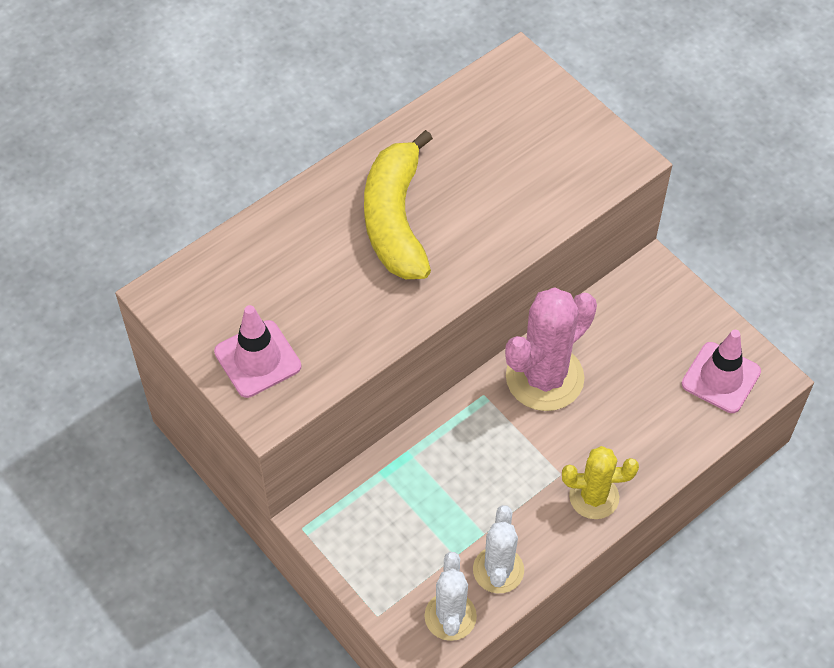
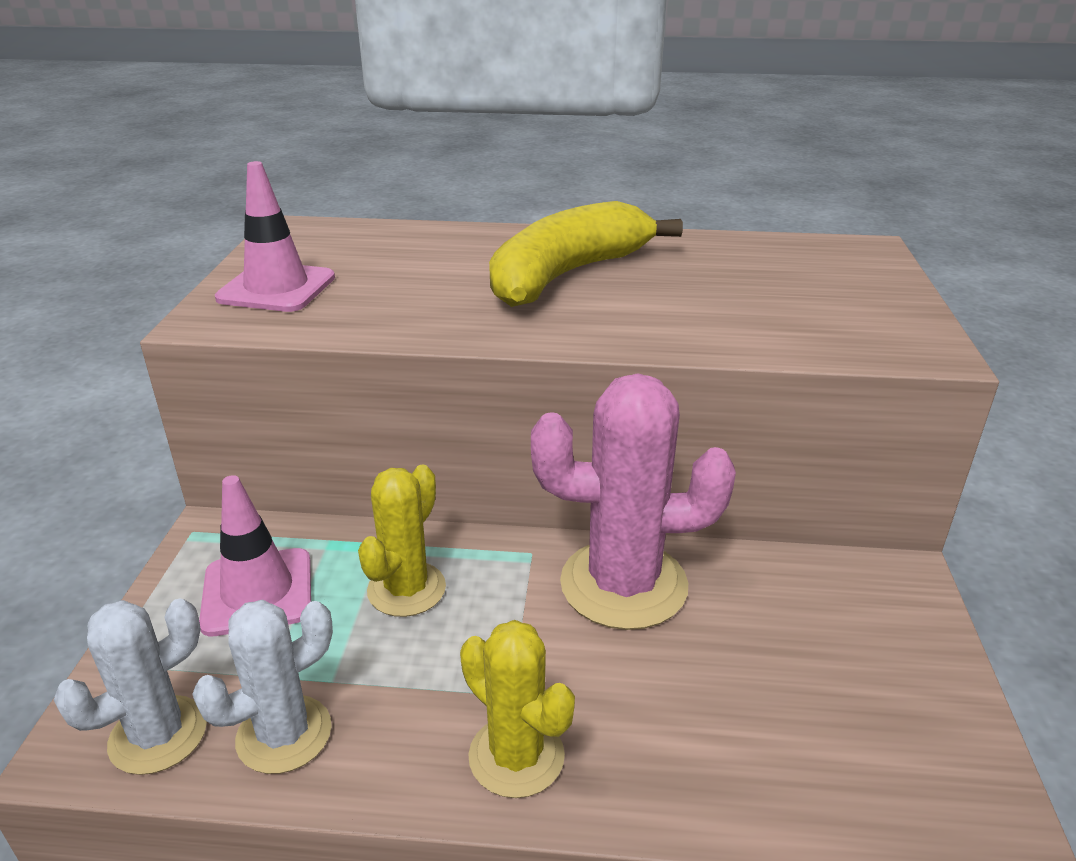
camera: 45 degrees right, 25 degrees down
(454, 465) = (406, 589): none -> yellow cactus
(721, 378) = (894, 760): pink traffic cone -> pink traffic cone (257, 592)

